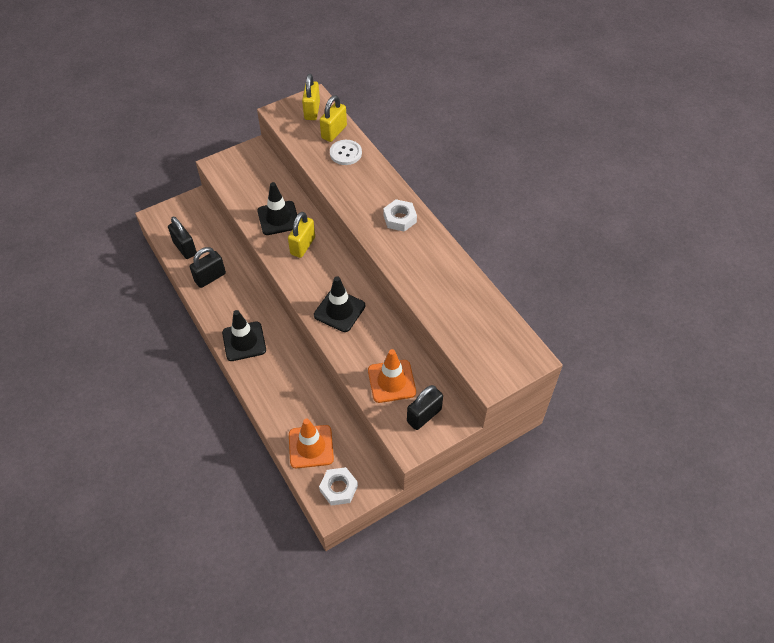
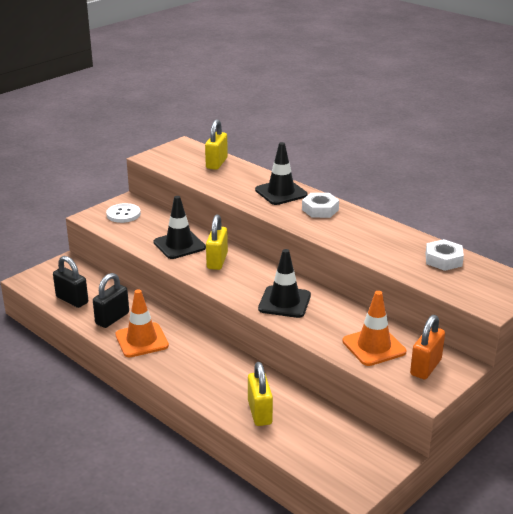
camera: 15 degrees left, 25 degrees down
(244, 341) = (177, 363): black traffic cone -> black traffic cone (281, 192)
(311, 446) = (301, 439): orange traffic cone -> orange traffic cone (141, 340)
(312, 111) = (185, 152): yellow padlock -> yellow padlock (259, 413)
(338, 488) = (353, 470): white nut -> white nut (443, 260)
(345, 153) = (237, 175): white button -> white button (123, 214)
(424, 415) = (425, 367): black padlock -> orange padlock

